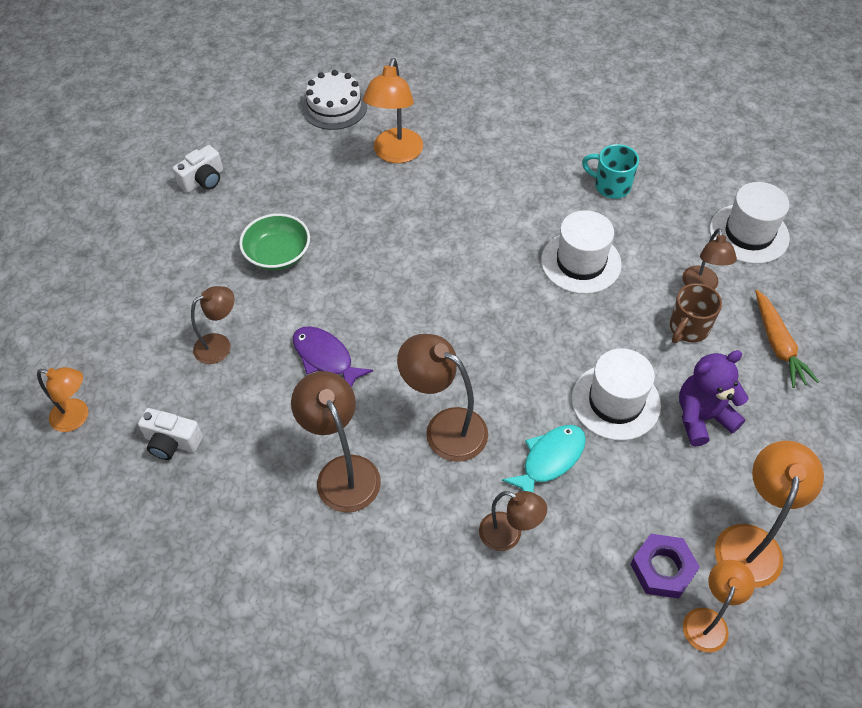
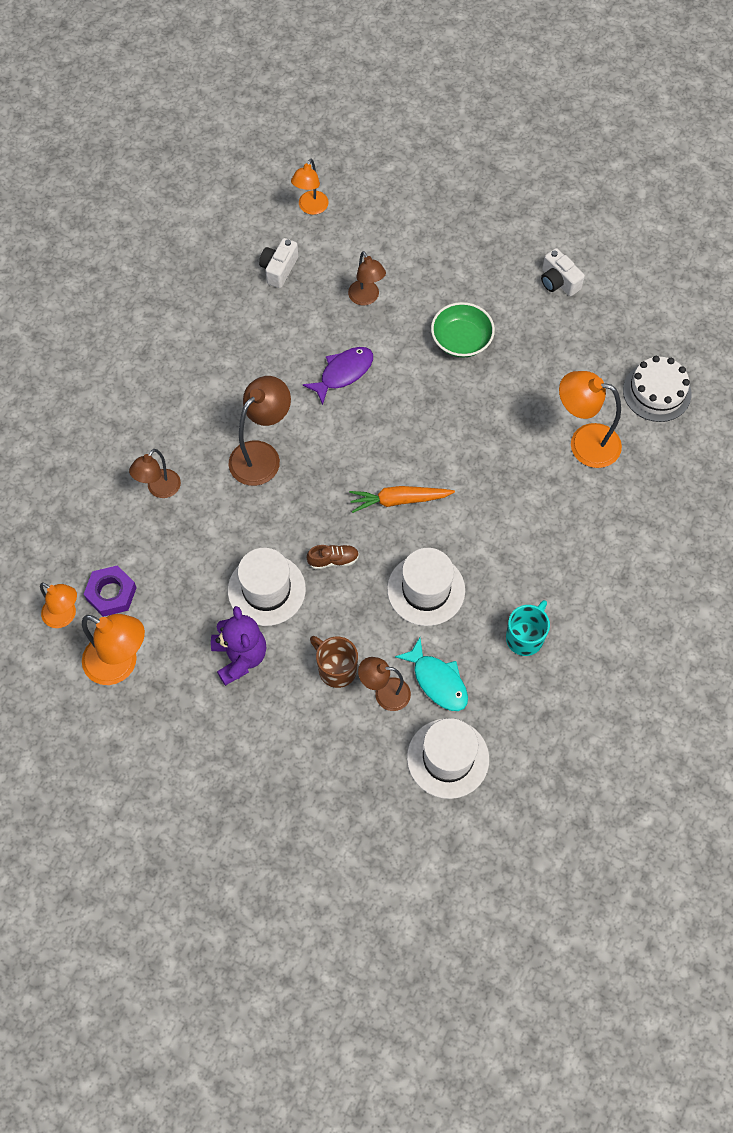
camera: 95 degrees right, 10 degrees up
(342, 472) = (234, 381): brown lamp -> none
(549, 460) = (219, 528): turquoise fish -> turquoise fish (437, 681)
(565, 343) = (333, 560): none -> brown shoe
(778, 345) = (307, 745): orange carrot -> orange carrot (399, 500)

